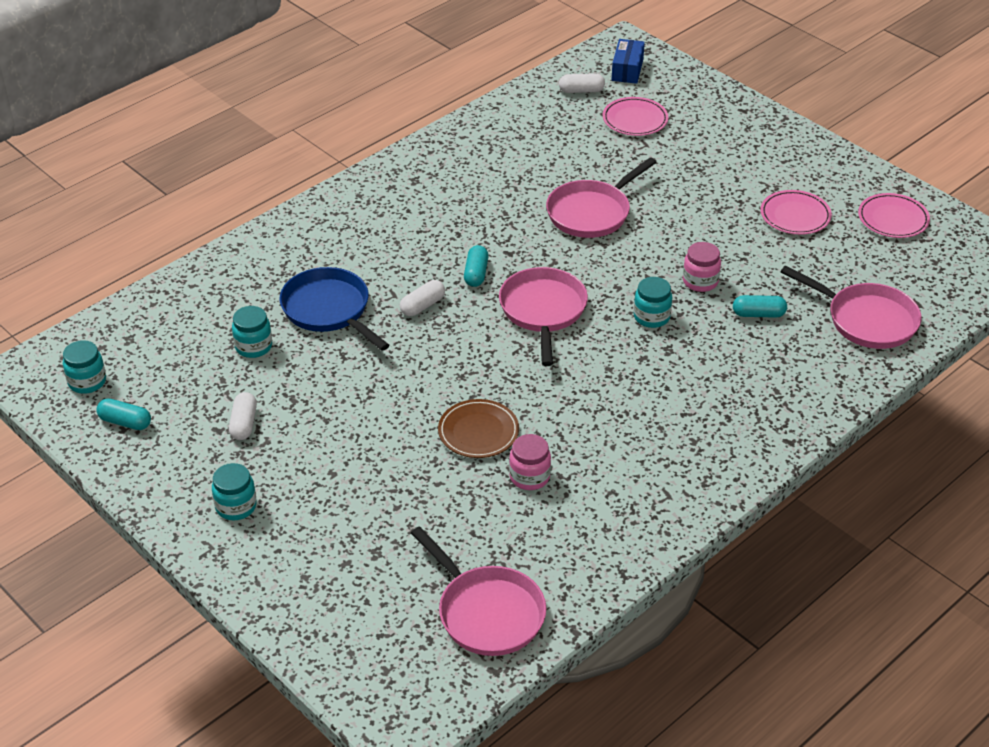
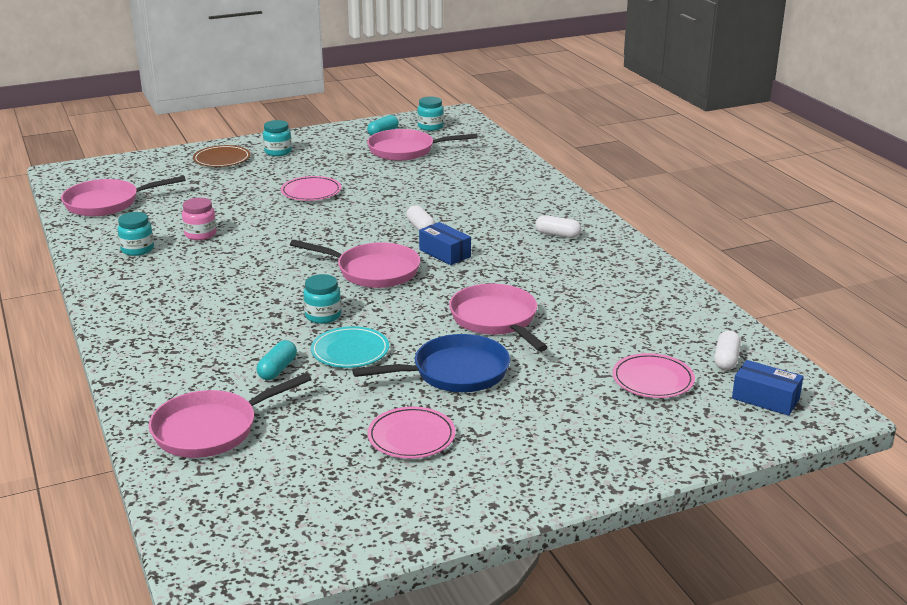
camera: 110 degrees right, 15 degrees down
(188, 381) = (406, 150): none -> pink pan
(244, 424) = (348, 160): white capsule -> white capsule (557, 235)
(253, 346) = (423, 170): turquoise jar -> turquoise jar (137, 249)
(329, 310) = (443, 196): blue pan -> blue pan (454, 372)
(476, 273) = (445, 253): turquoise capsule -> blue box
(478, 432) = (263, 225): brown plate -> brown plate (222, 159)
(700, 281) = (350, 351): pink jar -> turquoise plate
(893, 219) = (355, 507): pink plate -> pink plate (311, 192)

